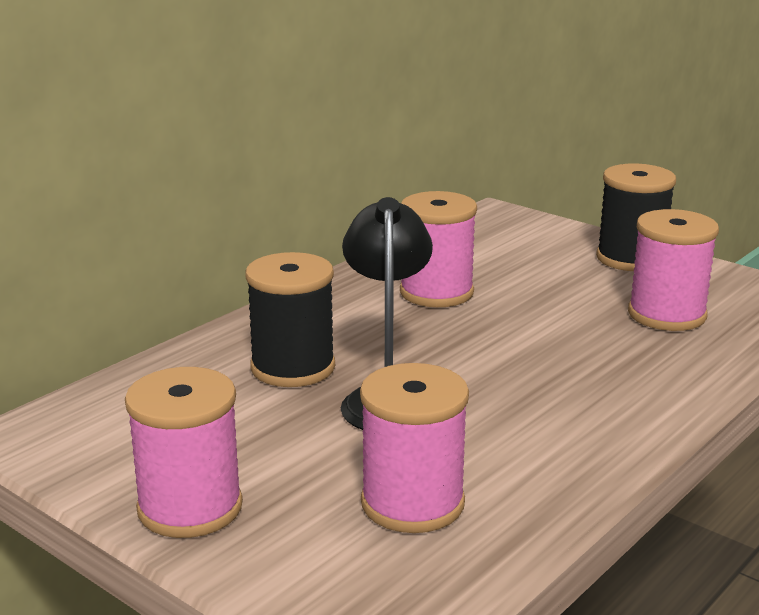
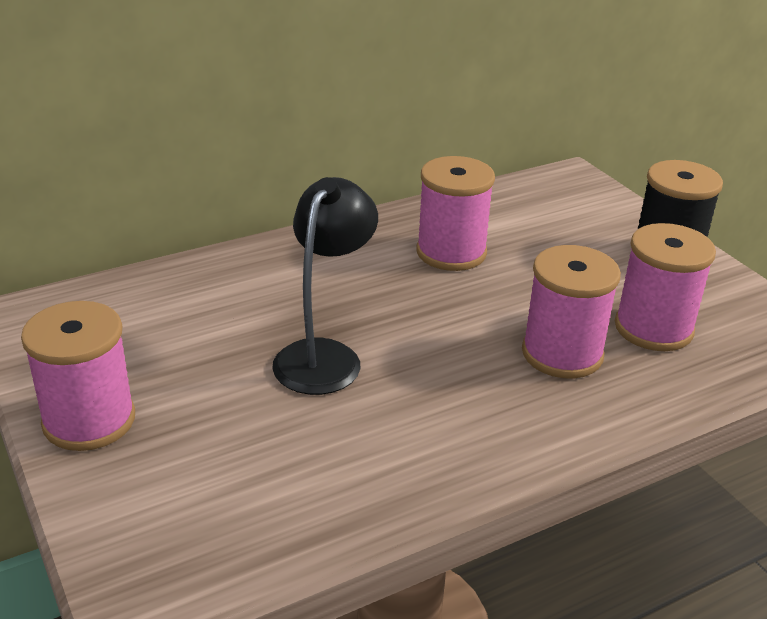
camera: 20 degrees right, 10 degrees up
(293, 367) = (269, 302): black spool -> none
(412, 503) = (266, 470): pink spool -> pink spool (562, 354)

